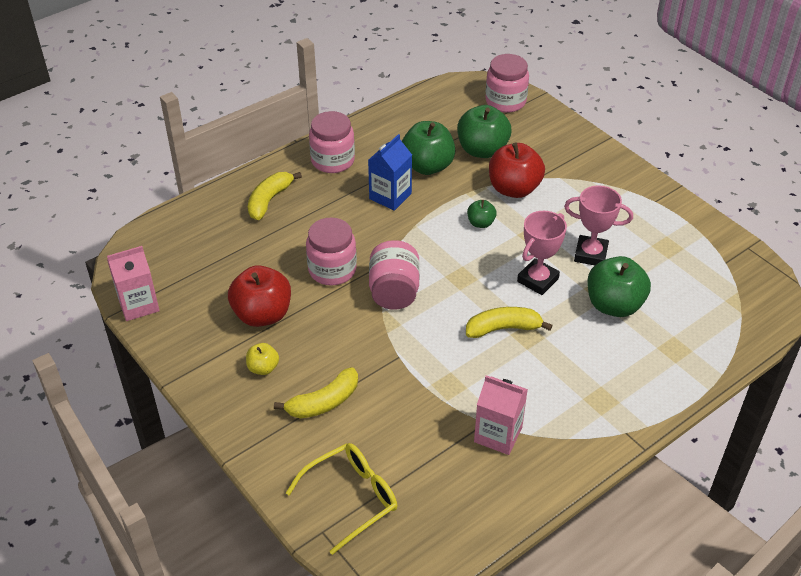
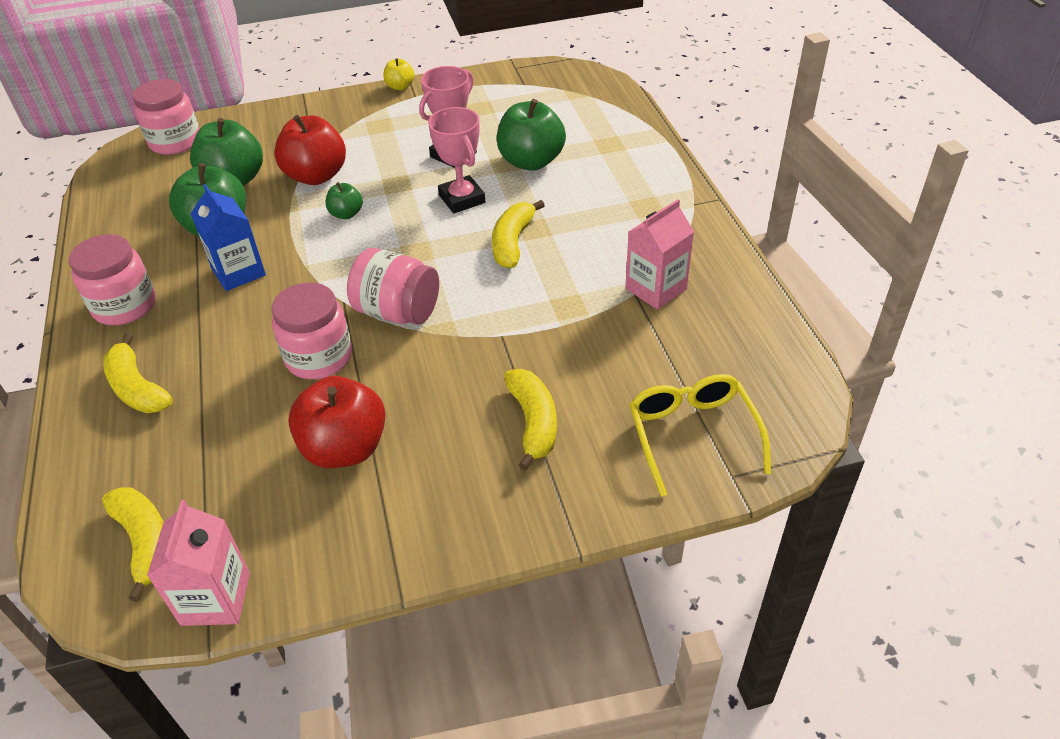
camera: 65 degrees left, 0 degrees up
(164, 259) = (145, 542): none -> yellow banana
(263, 368) = (440, 471): yellow apple -> yellow apple (400, 87)

